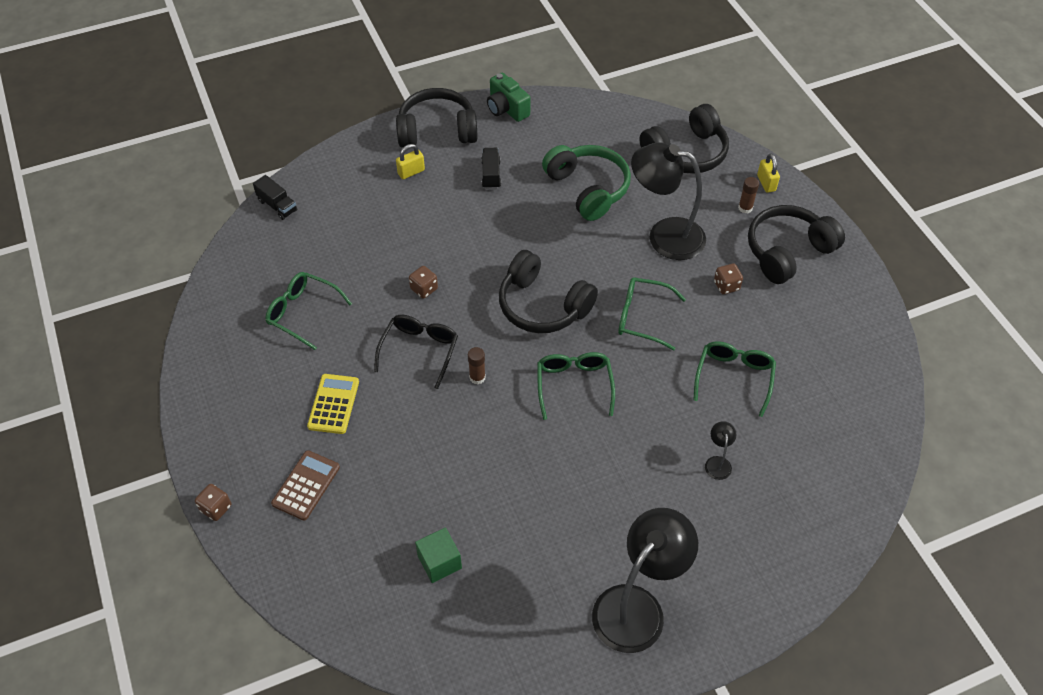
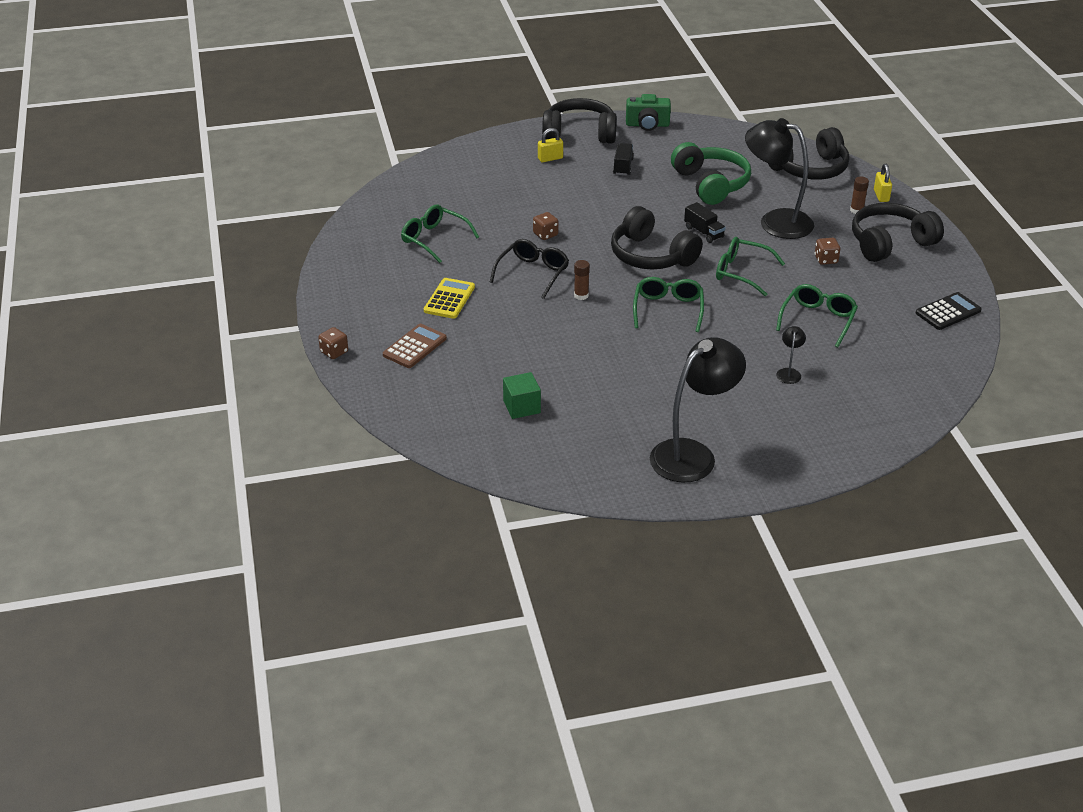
camera: 10 degrees right, 15 degrees down
(277, 205) = (425, 169): black truck -> black truck (704, 232)
(507, 109) = (647, 125): green camera -> green camera turned 60 degrees counterclockwise
(864, 346) = (948, 312): none -> black calculator

